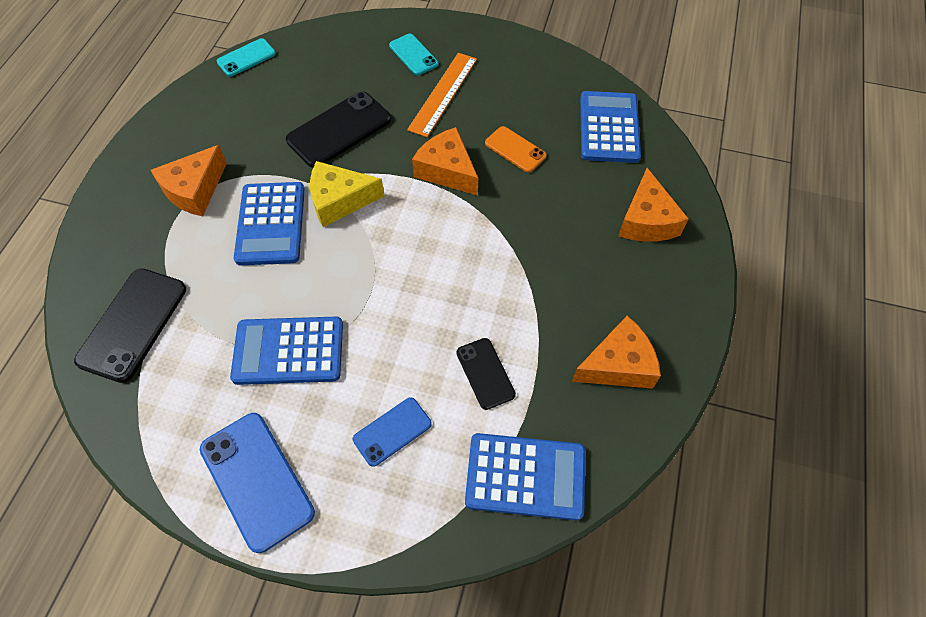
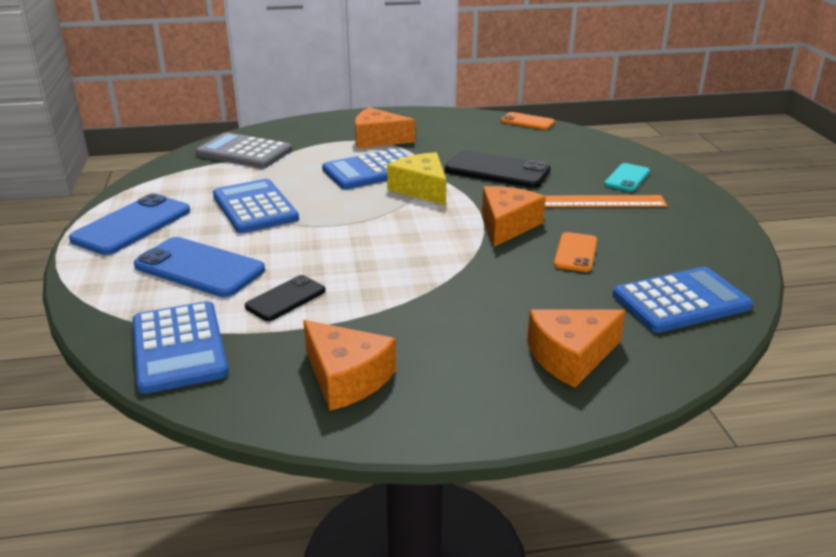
camera: 65 degrees right, 30 degrees down
(133, 324) = (244, 152): black phone -> grey calculator
(246, 58) = (527, 122): turquoise phone -> orange phone
(392, 431) = (199, 268): blue phone -> blue phone, size x1.71

